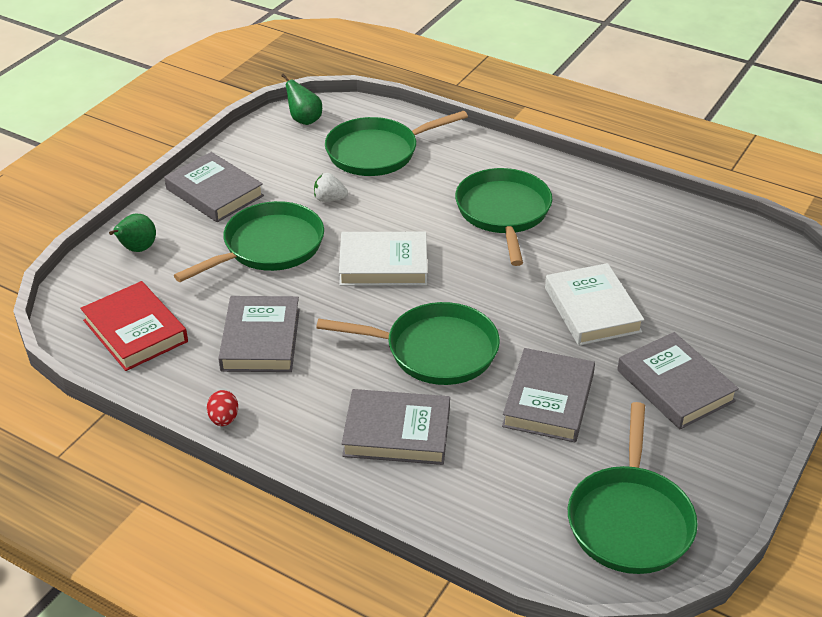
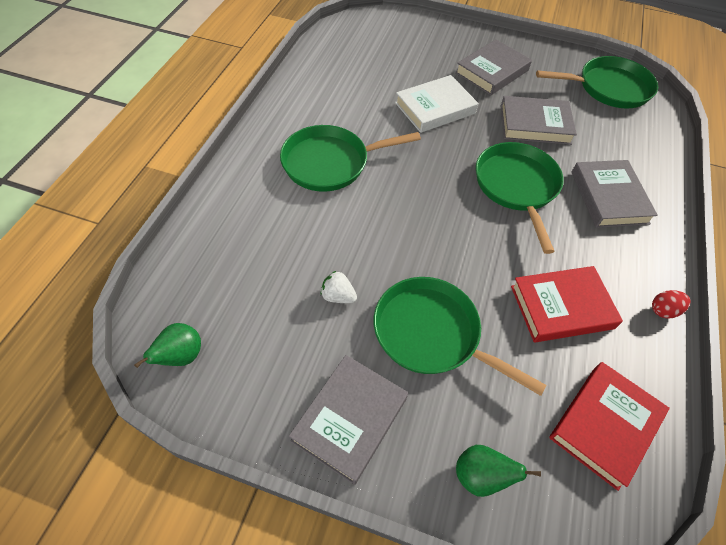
camera: 105 degrees left, 15 degrees up
(260, 339) = (561, 307): grey book -> red book
(329, 199) = (338, 296): white strawberry -> white strawberry turned 120 degrees clockwise
(377, 152) = (245, 269): green pan -> none
(383, 264) = (426, 234): white book -> none

